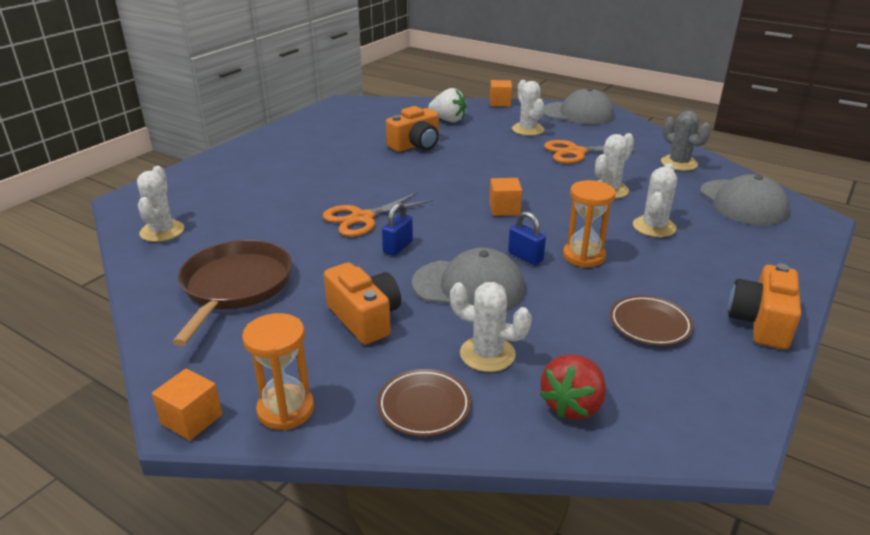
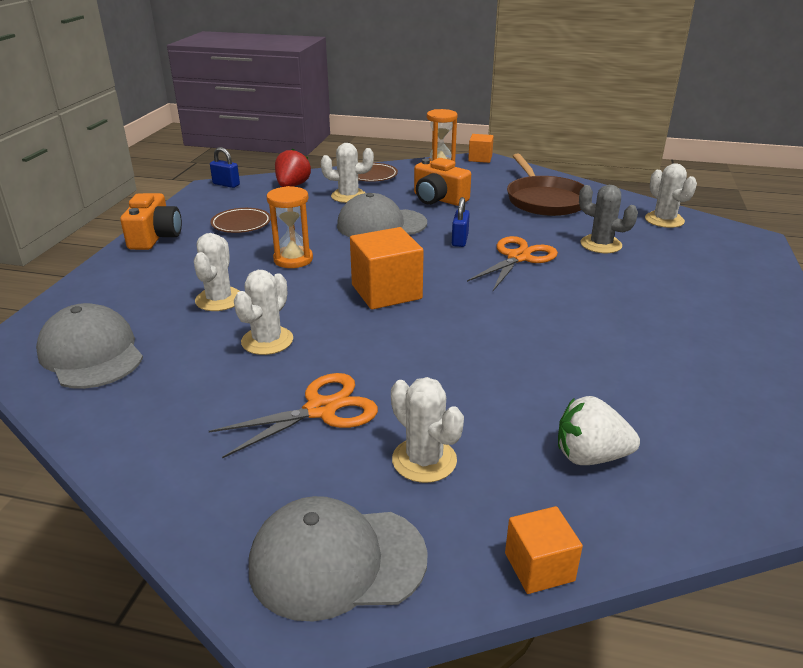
camera: 160 degrees right, 0 degrees up
(416, 145) = (575, 371): orange camera -> none
(504, 209) = (386, 292): orange cube -> orange cube, size x1.74
(525, 257) = (345, 251): blue padlock -> blue padlock (226, 184)
(679, 163) = (148, 418): grey cactus -> grey cactus (601, 244)

